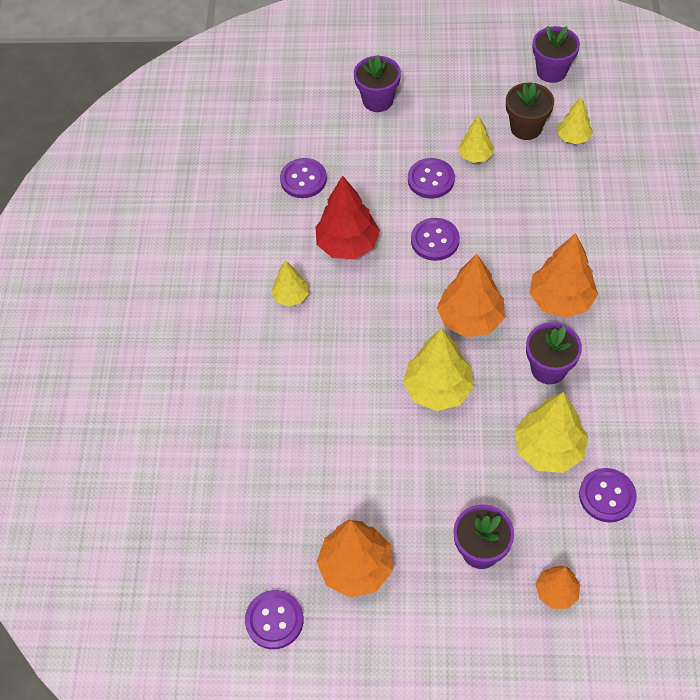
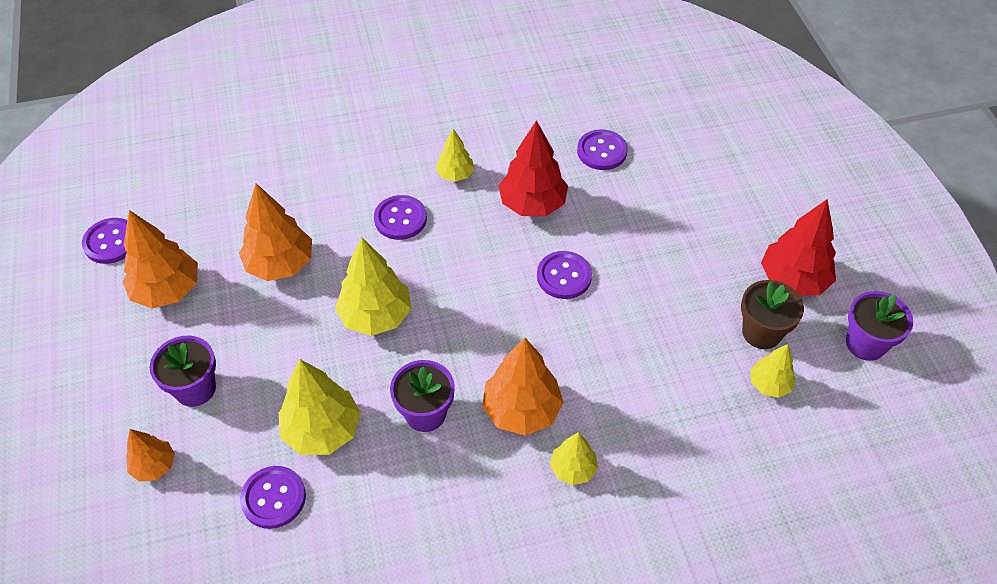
camera: 70 degrees right, 5 degrees down
(378, 100) = (735, 188): purple flower pot -> none
(431, 179) = (645, 256): purple button -> purple button (400, 219)
(470, 319) = (471, 328): orange tree -> orange tree (280, 264)
(475, 156) = (696, 290): yellow tree -> yellow tree (573, 469)
(482, 94) = (793, 280): none -> red tree

